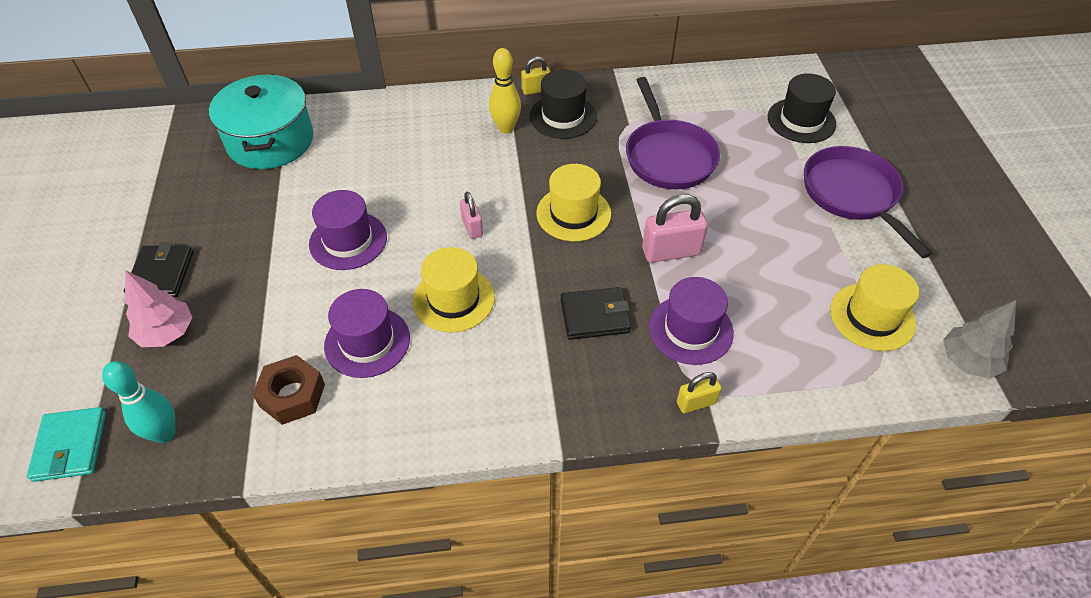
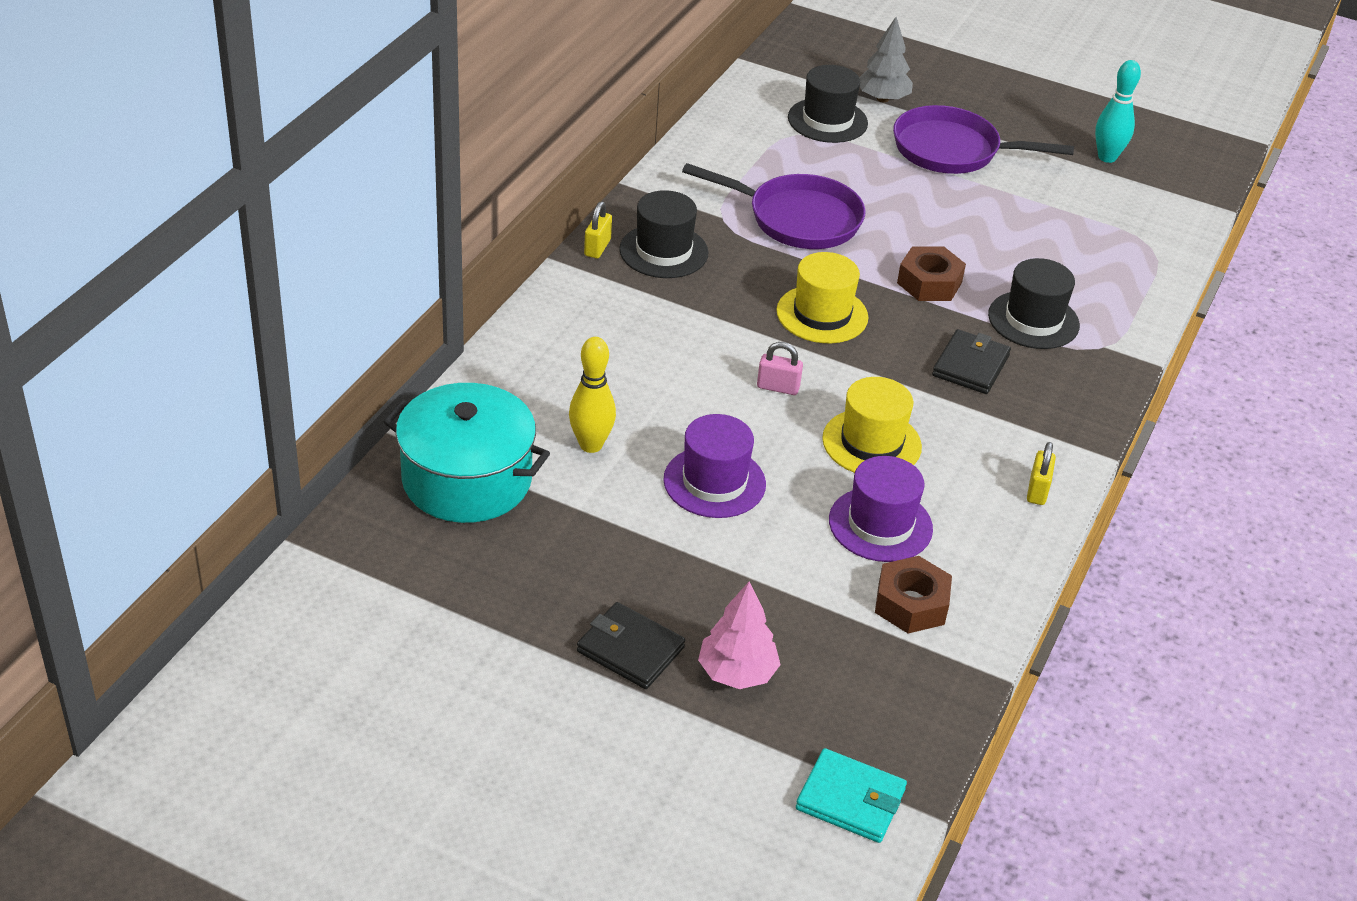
camera: 60 degrees left, 10 degrees down
(165, 434) = (890, 717): turquoise bowling pin -> turquoise bowling pin (1107, 157)
(506, 128) = (641, 297): yellow bowling pin -> yellow bowling pin (591, 445)
(671, 251) = (929, 283): pink padlock -> brown nut
(690, 329) = (1033, 320): purple hat -> black hat
(696, 403) = (1115, 358): yellow padlock -> yellow padlock (1037, 490)
(872, 317) = (1098, 221): yellow hat -> none
(968, 361) = (1179, 204): grey tree -> grey tree (882, 99)

